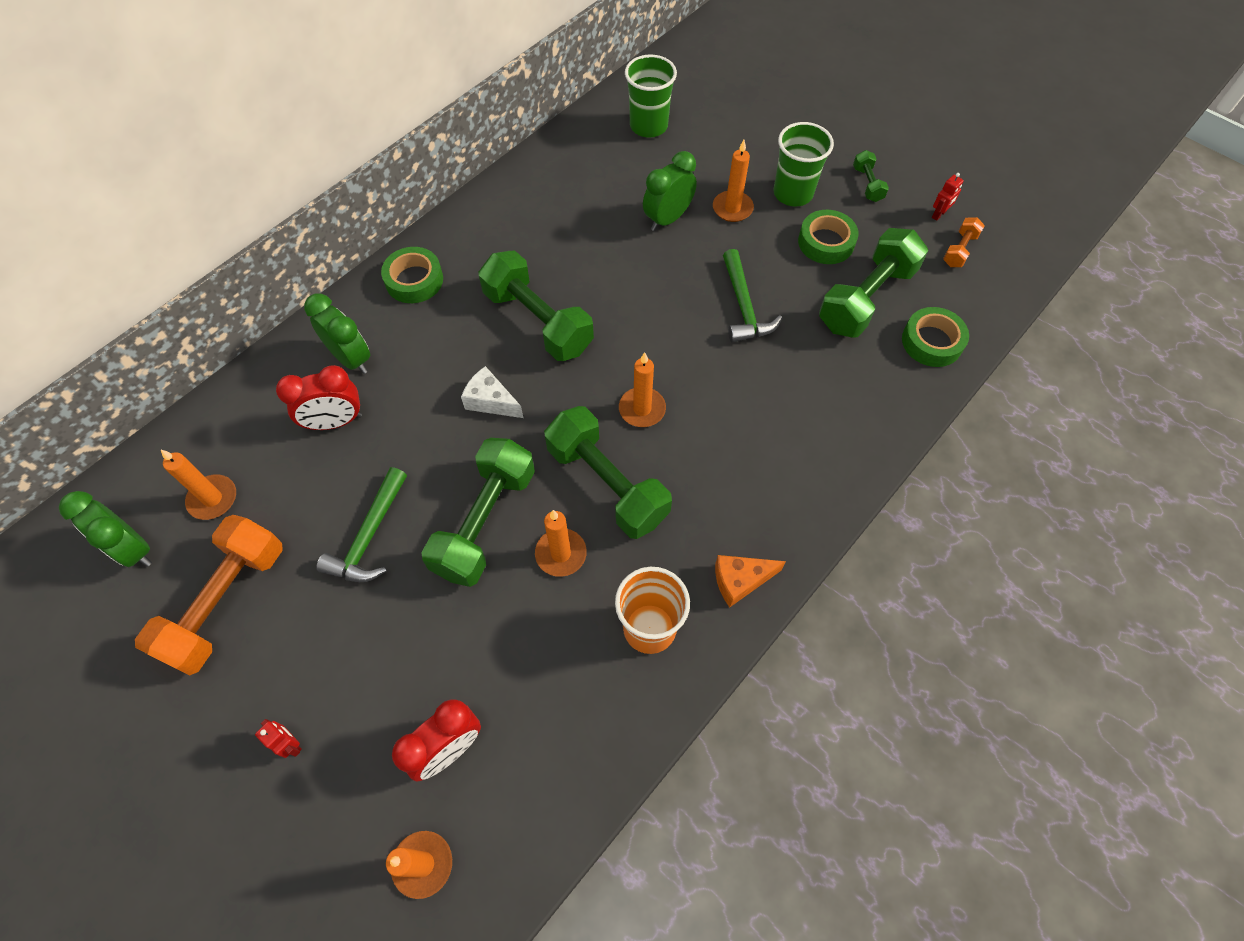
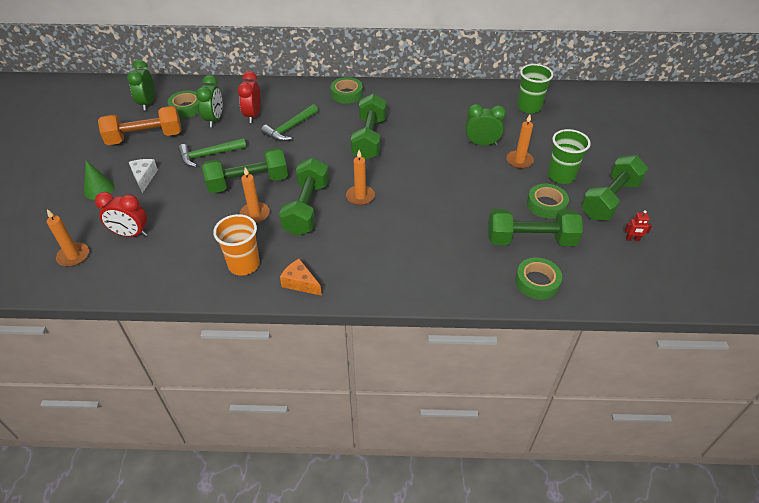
camera: 50 degrees right, 15 degrees down
(213, 499) = (186, 108): orange candle -> green tape
(291, 744) = (99, 189): red robot -> green cone
(335, 422) = (253, 115): red clock -> red clock turned 60 degrees clockwise
(351, 358) = (288, 101): green clock -> green clock (214, 119)
(491, 401) = (311, 149): white cheese -> white cheese (144, 178)
(744, 307) = (463, 197): green hammer -> green hammer (290, 128)
(867, 184) = (610, 199): green dumbbell -> green dumbbell, size x2.17
(959, 250) = (619, 261): orange dumbbell -> none

